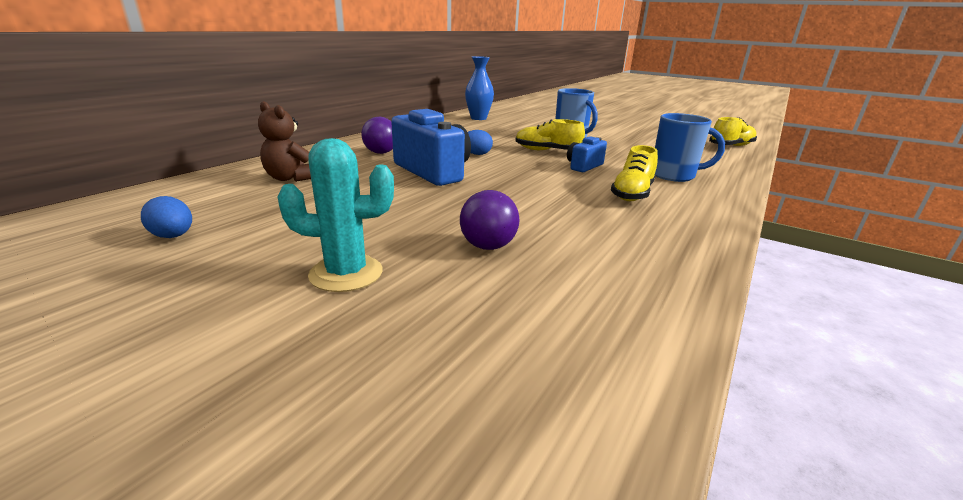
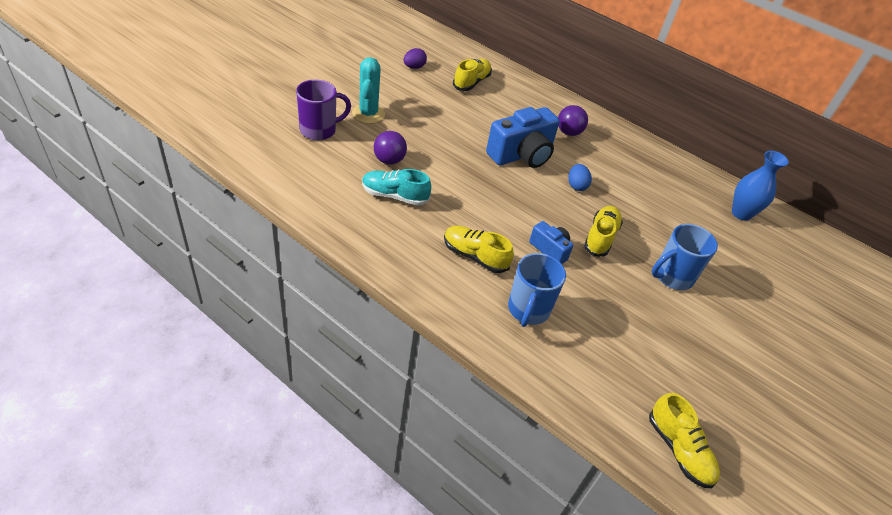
camera: 90 degrees right, 20 degrees up
(173, 236) = (414, 67): blue egg -> purple egg
(251, 193) = (471, 82): none -> yellow shoe
(290, 178) = (500, 94): brown teddy bear -> none
(419, 330) = (319, 130): none -> purple mug
(571, 238) = (394, 196): none -> turquoise shoe

